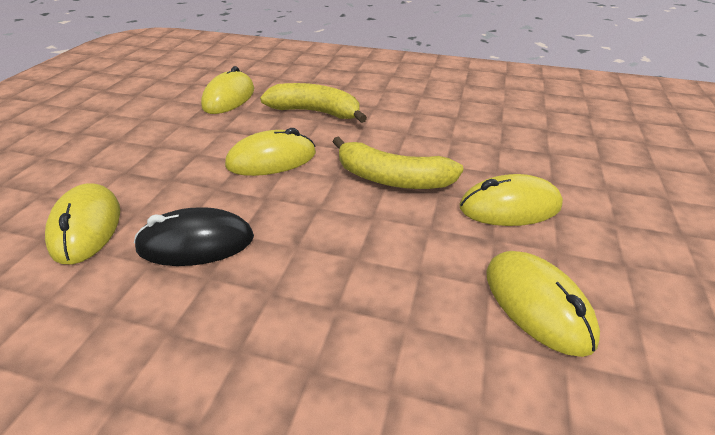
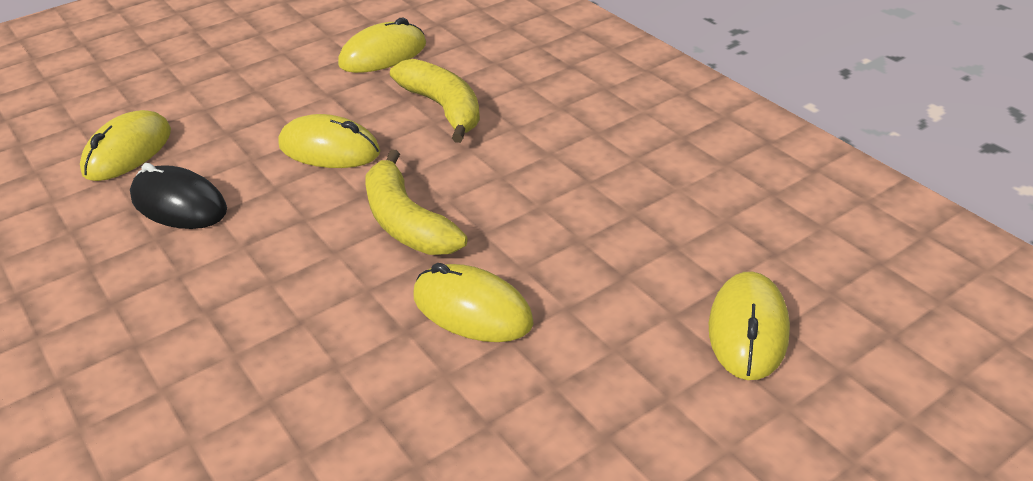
camera: 40 degrees right, 0 degrees up
(537, 304) = (349, 403): yellow mouse -> yellow mouse (748, 330)

